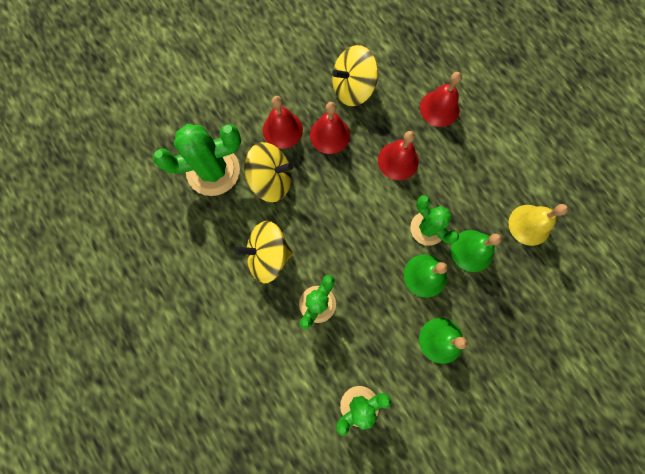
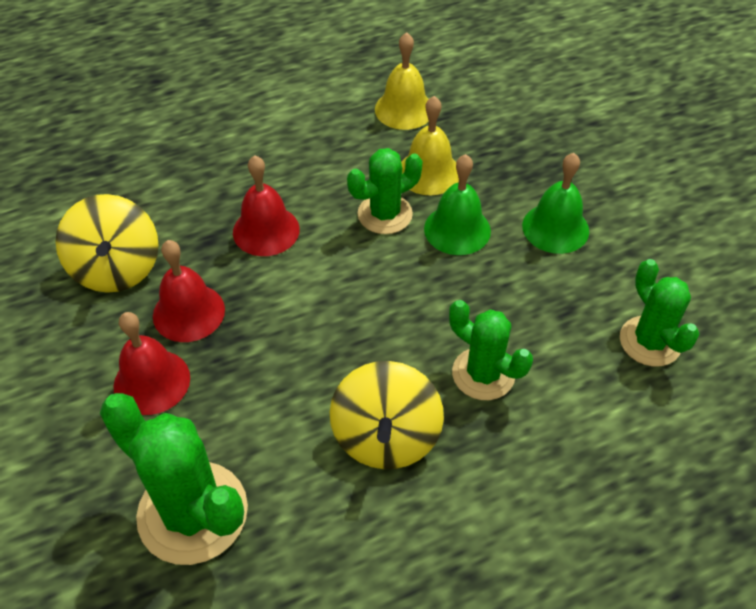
camera: 80 degrees left, 25 degrees down
(213, 170) = (193, 513): green cactus -> green cactus turned 45 degrees counterclockwise
(271, 180) = (244, 413): yellow spinning top -> none
(439, 108) = (197, 168): red bell -> none
(472, 250) = (429, 172): green bell -> yellow bell

